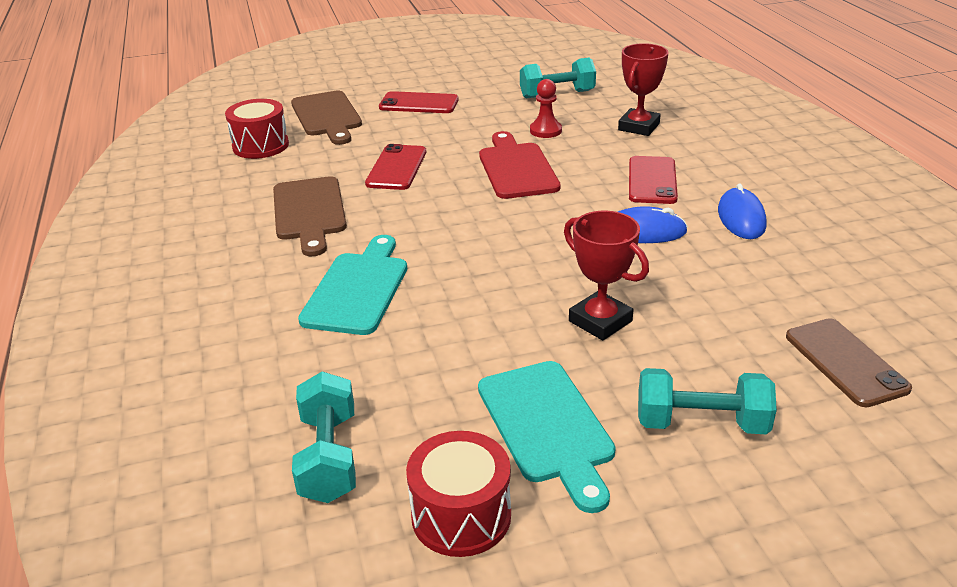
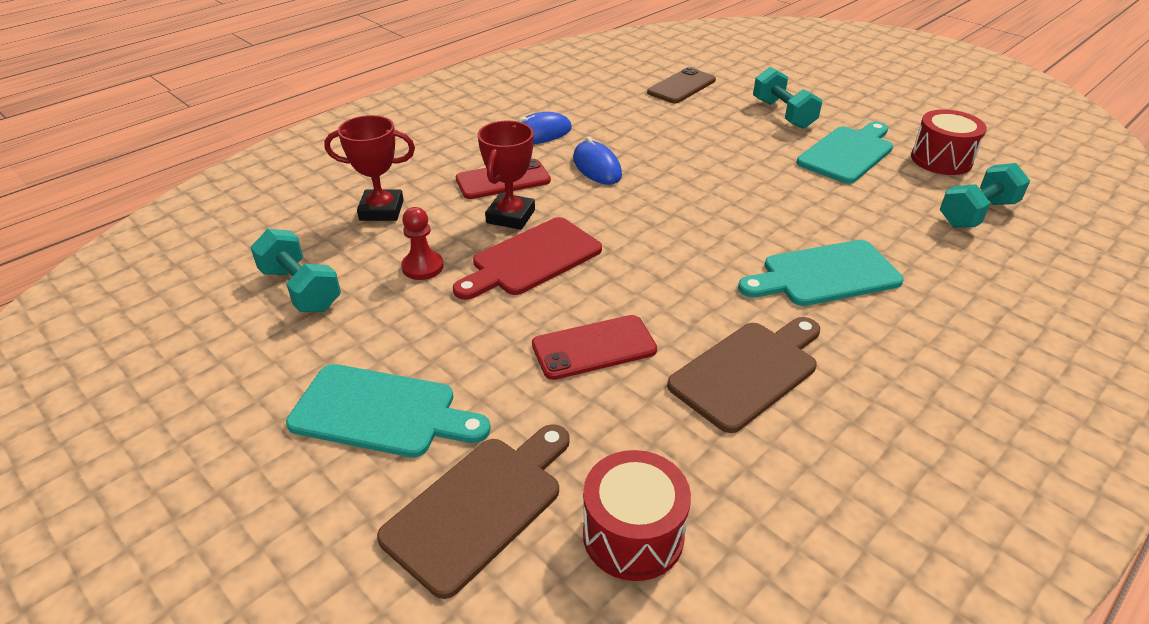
camera: 120 degrees left, 5 degrees up
(419, 103) = (381, 412): red phone -> turquoise cutting board
(600, 321) = (731, 159): red trophy -> red trophy (510, 216)

